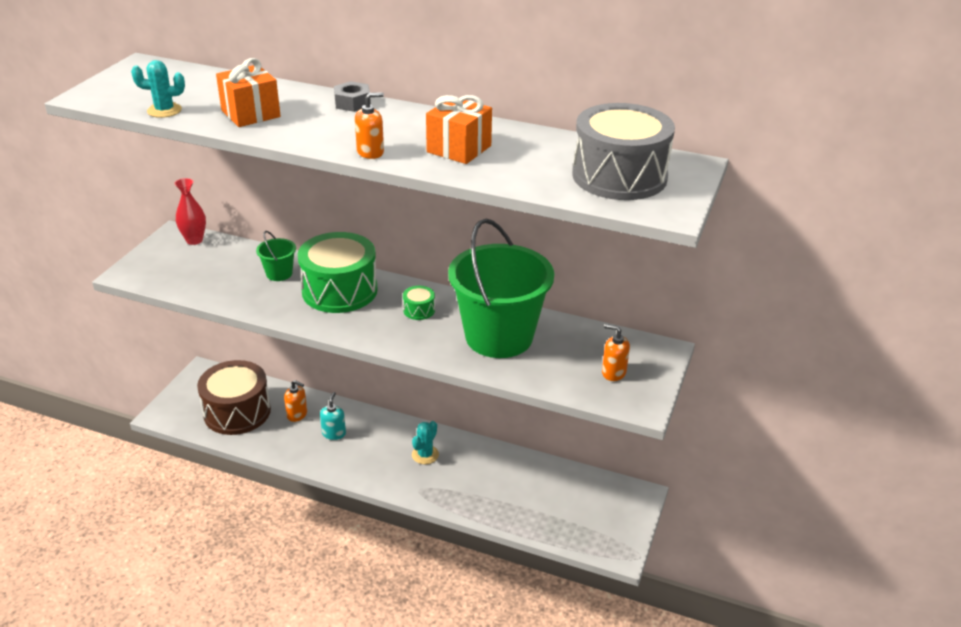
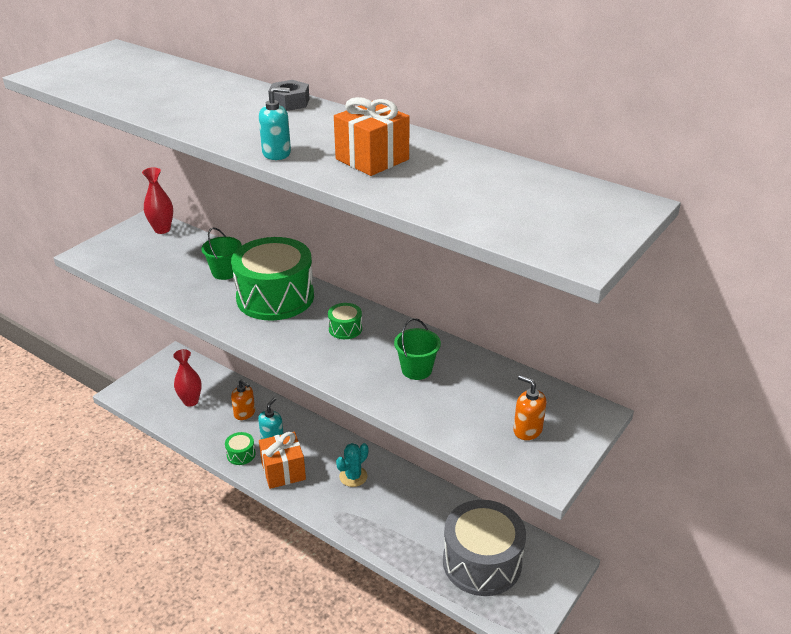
camera: 15 degrees right, 0 degrees up
(164, 110) = (103, 93): turquoise cactus -> none
(237, 412) = (191, 401): brown drum -> red vase
(250, 114) = (182, 104): orange gift -> orange gift (283, 471)
(308, 453) = (241, 454): none -> green drum
(370, 152) = (277, 153): orange soap dispenser -> turquoise soap dispenser
(499, 337) = (416, 370): green bucket -> green bucket, size x0.41
(619, 176) = (537, 208): grey drum -> grey drum (482, 562)

